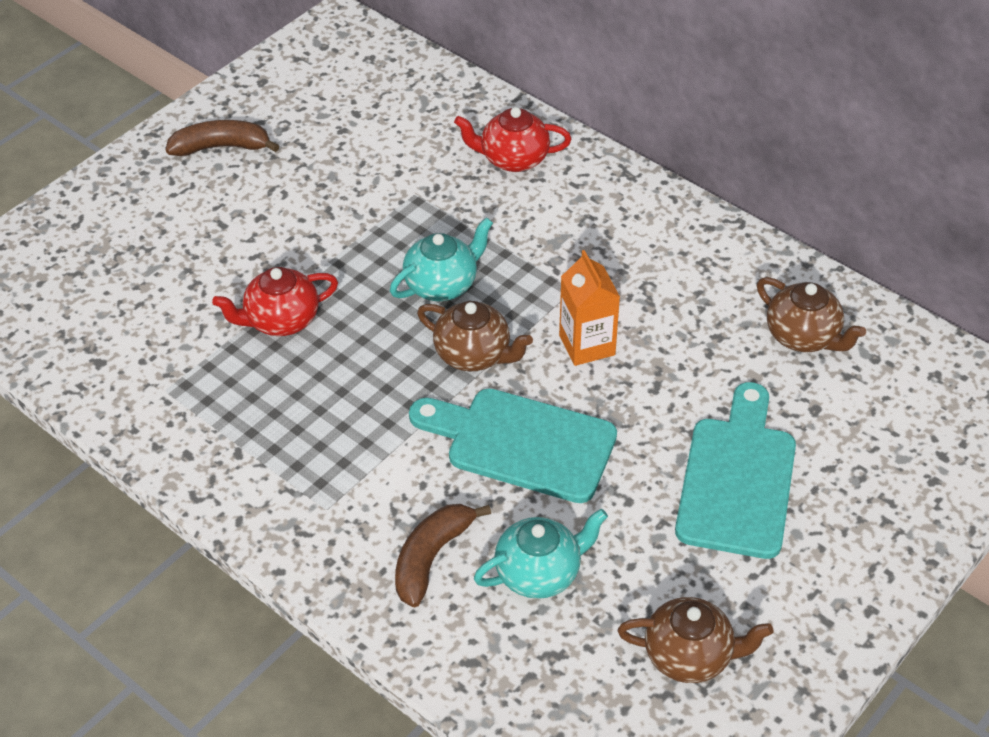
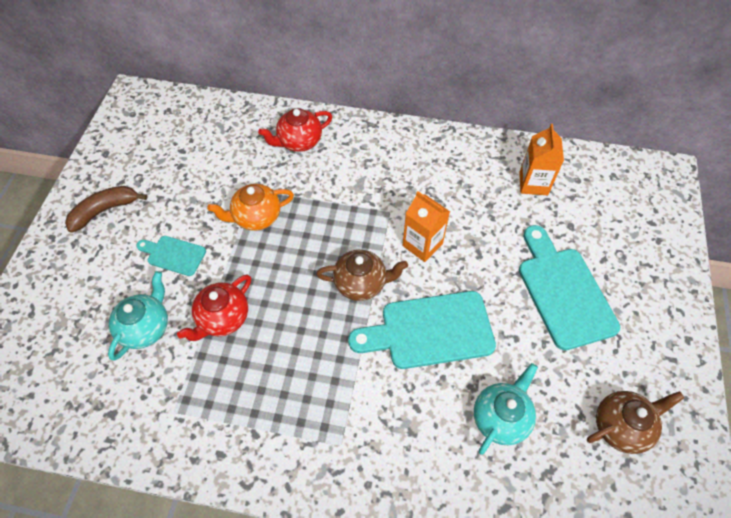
camera: 30 degrees left, 10 degrees up
(269, 228) = (173, 255): none -> turquoise cutting board
(396, 227) = (256, 217): none -> orange teapot
(431, 558) = (430, 444): brown banana -> none
(442, 284) = (310, 244): turquoise teapot -> turquoise teapot (146, 327)
(803, 336) = (533, 183): brown teapot -> orange carton

